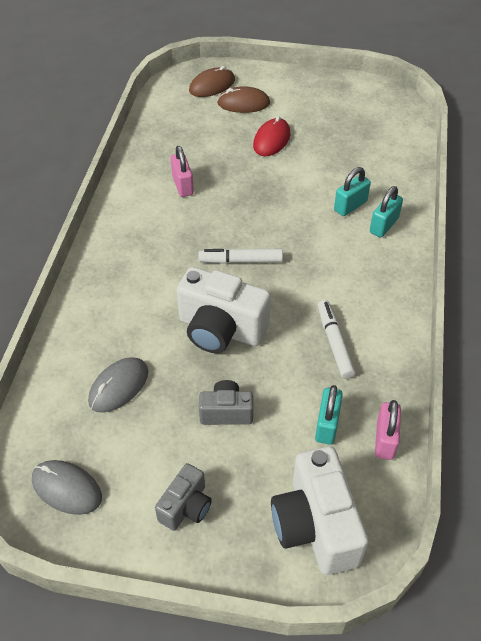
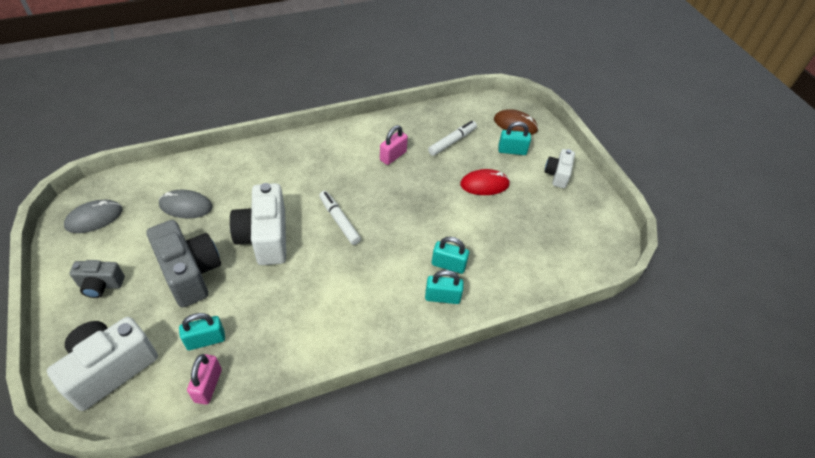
camera: 55 degrees right, 0 degrees up
(67, 488) = (94, 218): grey mouse -> grey mouse turned 60 degrees clockwise
(226, 412) = (190, 273): grey camera -> grey camera, size x1.81
(243, 103) = (512, 150): brown mouse -> turquoise padlock
(296, 90) = (557, 175): none -> white camera
(334, 343) = (290, 313): white marker -> white marker (452, 141)
(385, 440) = (208, 385): pink padlock -> pink padlock turned 60 degrees counterclockwise

